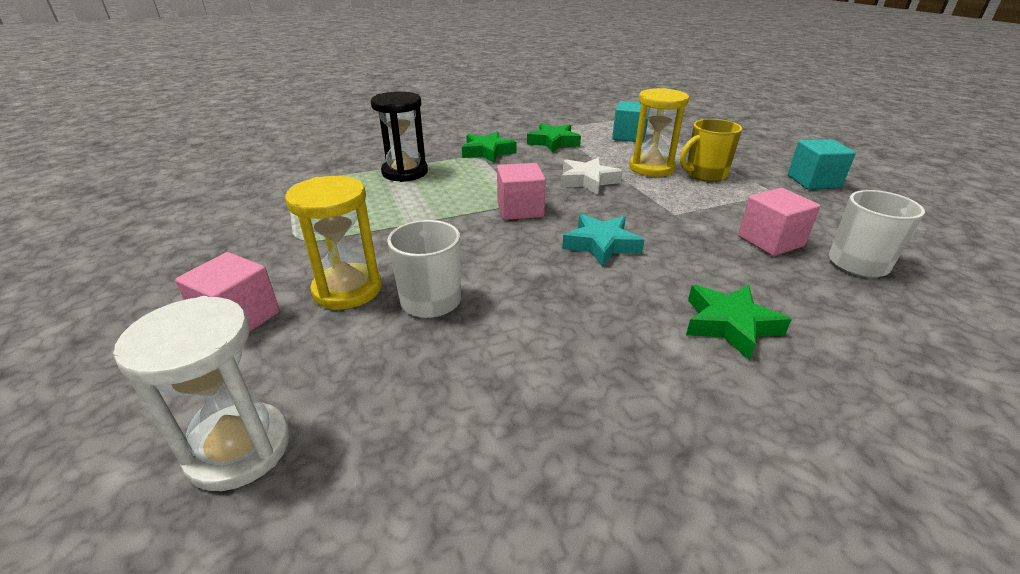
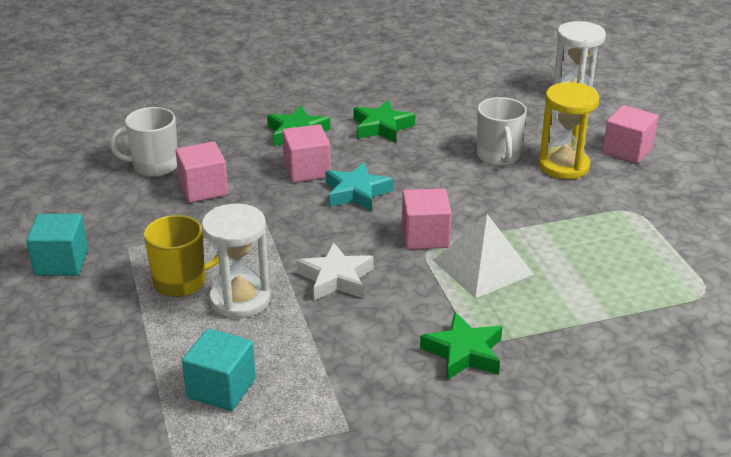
camera: 175 degrees left, 0 degrees up
(405, 172) = (573, 308): black hourglass -> none
(469, 191) = (482, 267): none -> white pyramid
(553, 142) = (355, 376): green star -> green star (382, 127)
(651, 168) = (240, 299): yellow hourglass -> white hourglass
(674, 268) = (307, 170): none -> pink cube

